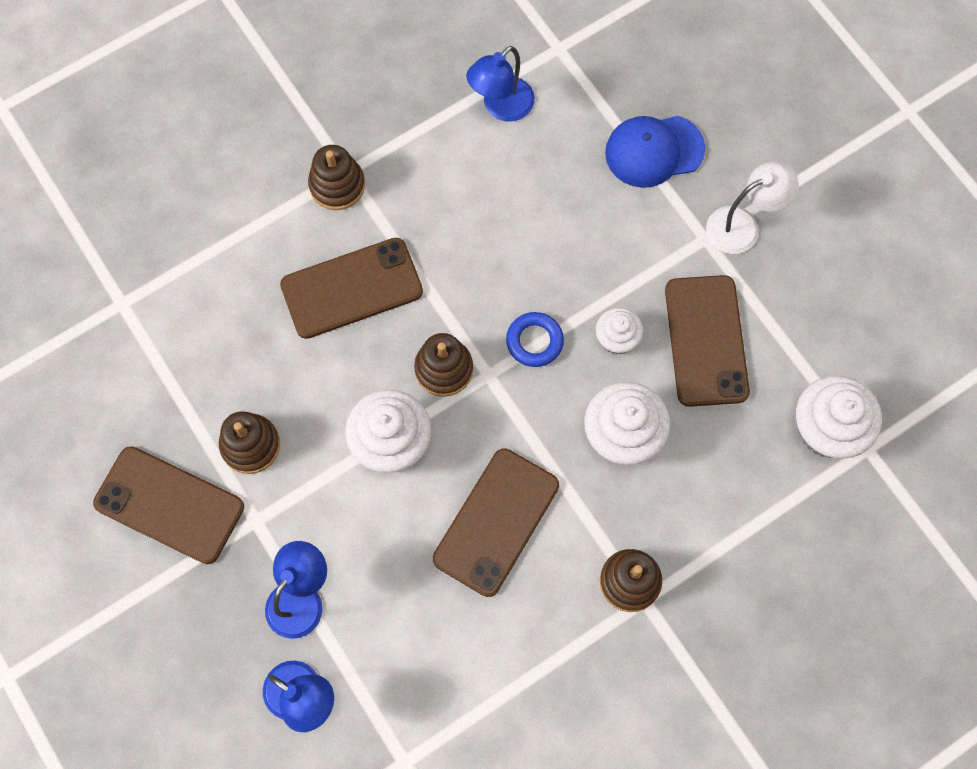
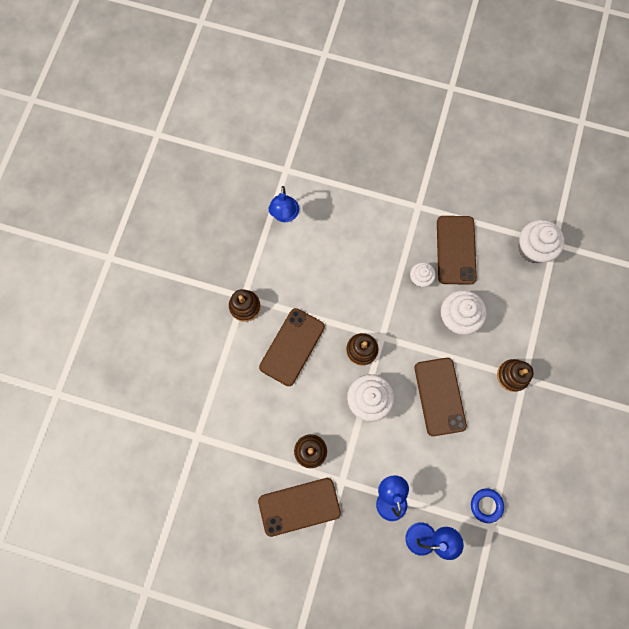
camera: 40 degrees left, 5 degrees up
(534, 341) = (388, 307): blue ring -> blue ring (486, 505)
(654, 151) = (365, 184): blue cap -> none
(706, 341) = (456, 250): brown phone -> brown phone turned 45 degrees clockwise
(742, 225) = (428, 189): white lamp -> none

